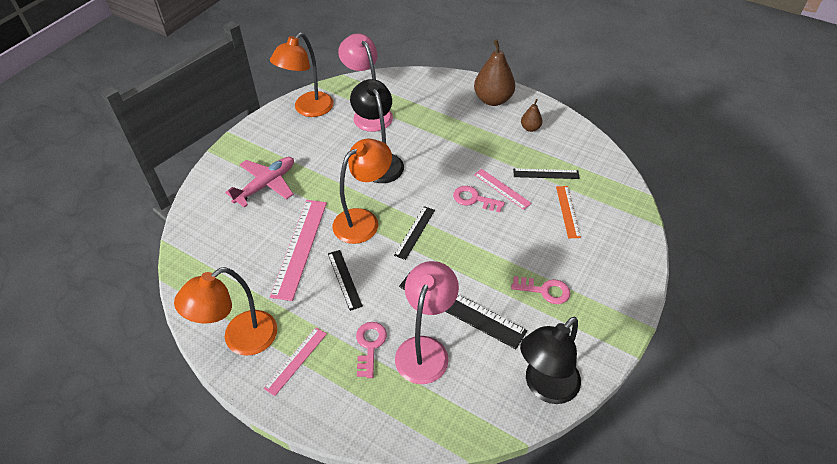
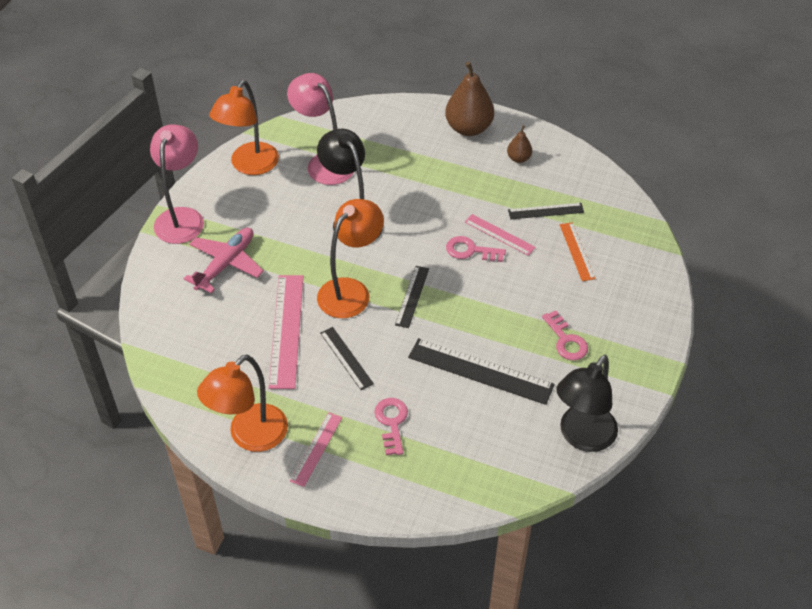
camera: 10 degrees left, 0 degrees up
(425, 349) = (451, 418): pink lamp -> pink lamp (182, 217)
(545, 290) = (566, 340): pink key -> pink key turned 60 degrees clockwise

